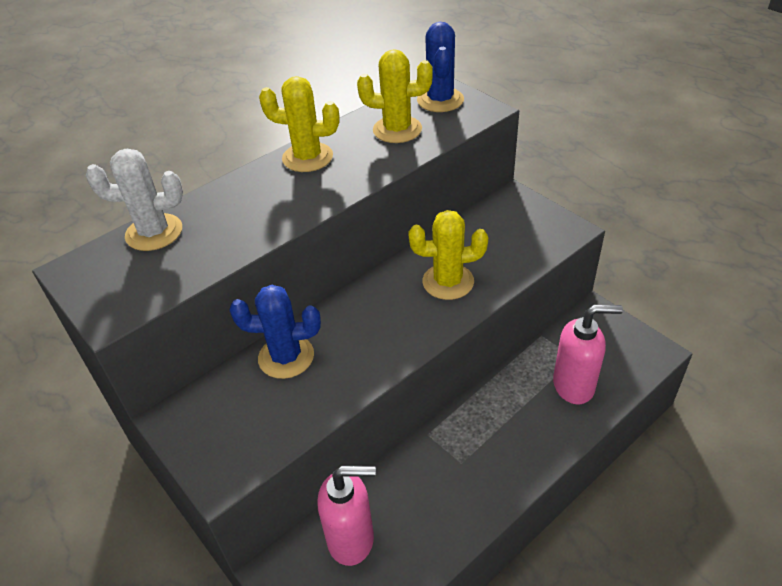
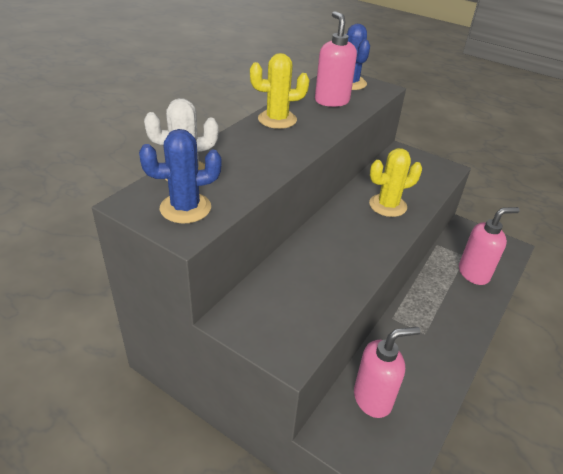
camera: 20 degrees left, 5 degrees down
(286, 357) = (297, 265): blue cactus -> blue cactus (185, 208)
(397, 130) = (331, 101): yellow cactus -> pink soap dispenser

